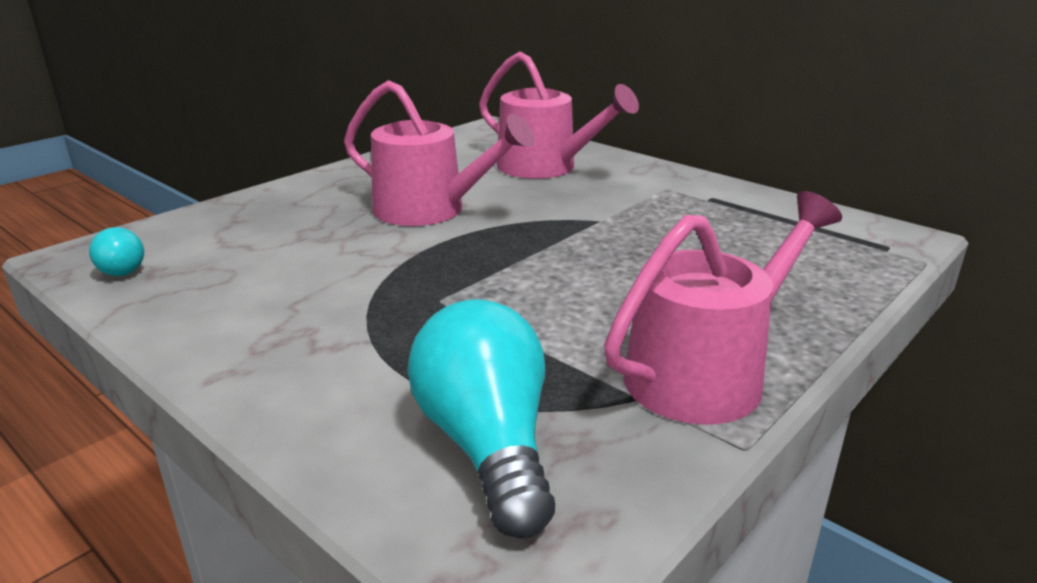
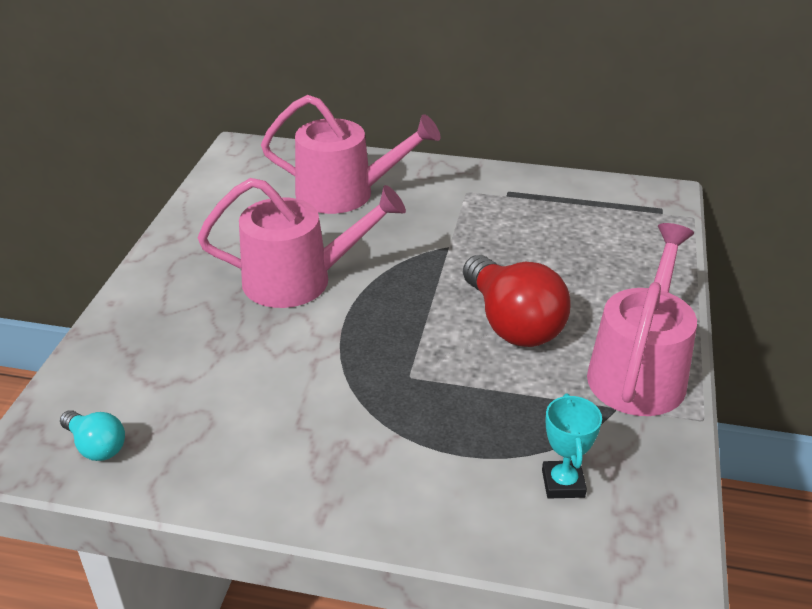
camera: 30 degrees left, 10 degrees up
(487, 444) = (563, 483): turquoise light bulb -> turquoise trophy
(597, 291) = (512, 323): none -> red light bulb

